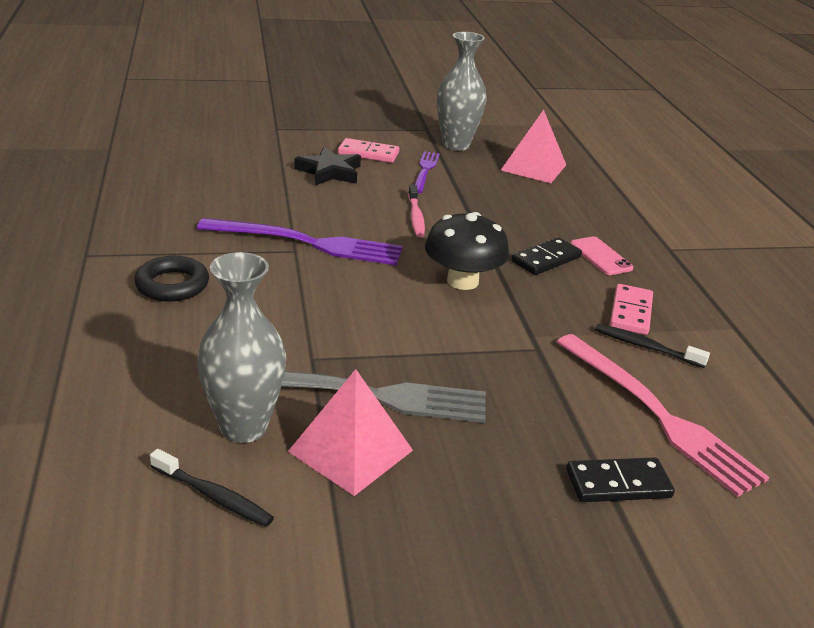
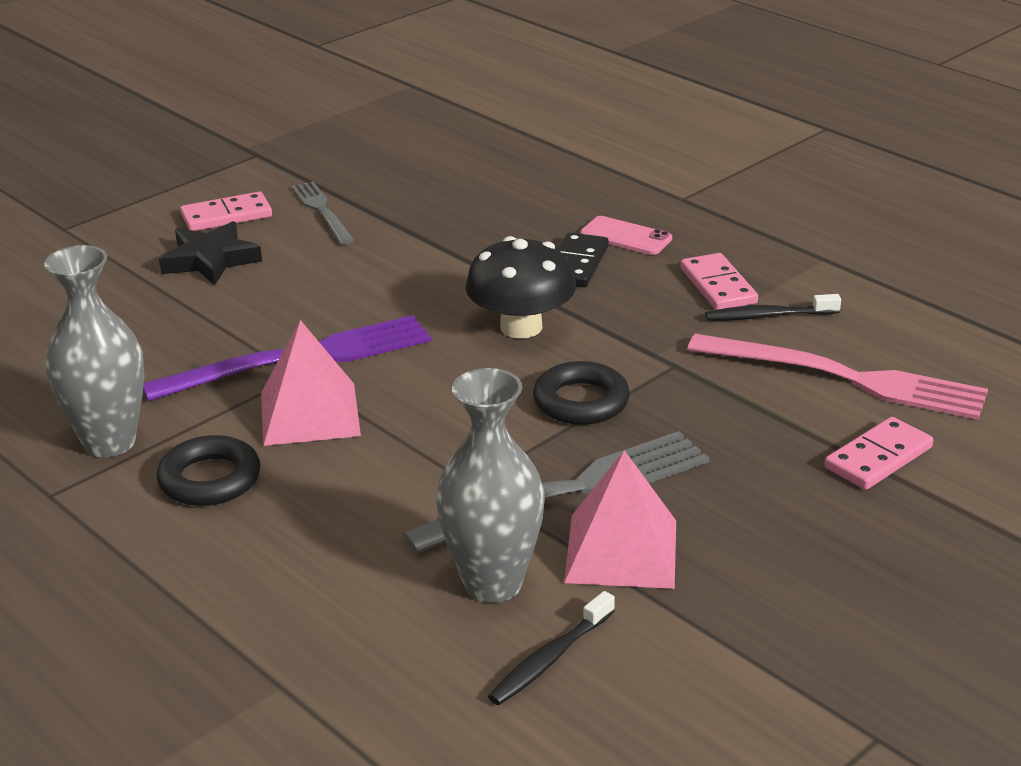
camera: 30 degrees left, 0 degrees up
(214, 496) = (549, 659): black toothbrush -> black toothbrush turned 135 degrees clockwise
(415, 217) = (382, 274): pink toothbrush -> none
(425, 171) = (322, 211): purple fork -> grey fork
(445, 342) = (581, 401): none -> black ring
(456, 145) = (317, 162): grey vase -> grey vase (109, 442)
(533, 167) = (439, 156): pink pyramid -> pink pyramid (309, 413)
(618, 483) = (878, 458): black domino -> pink domino

